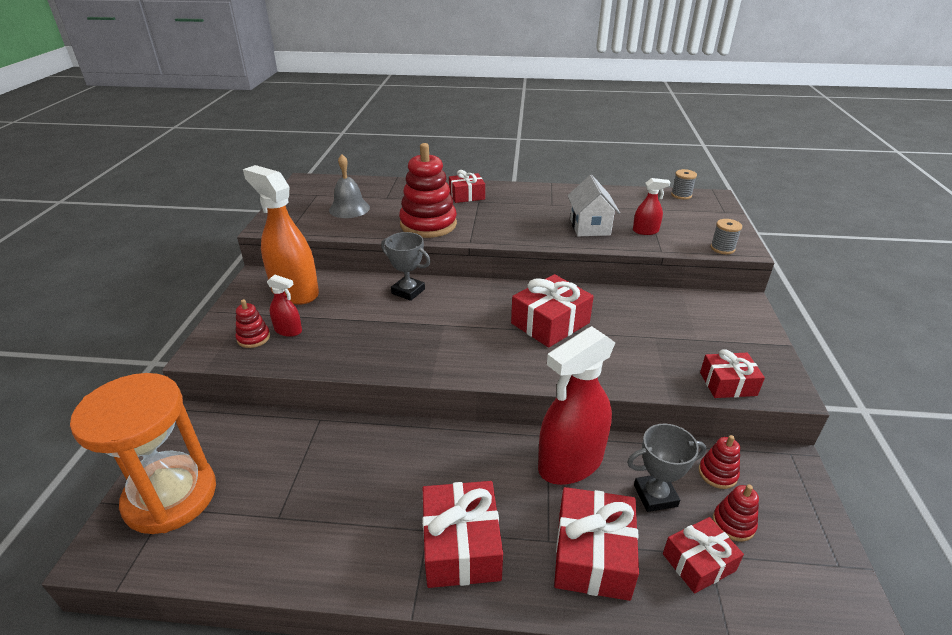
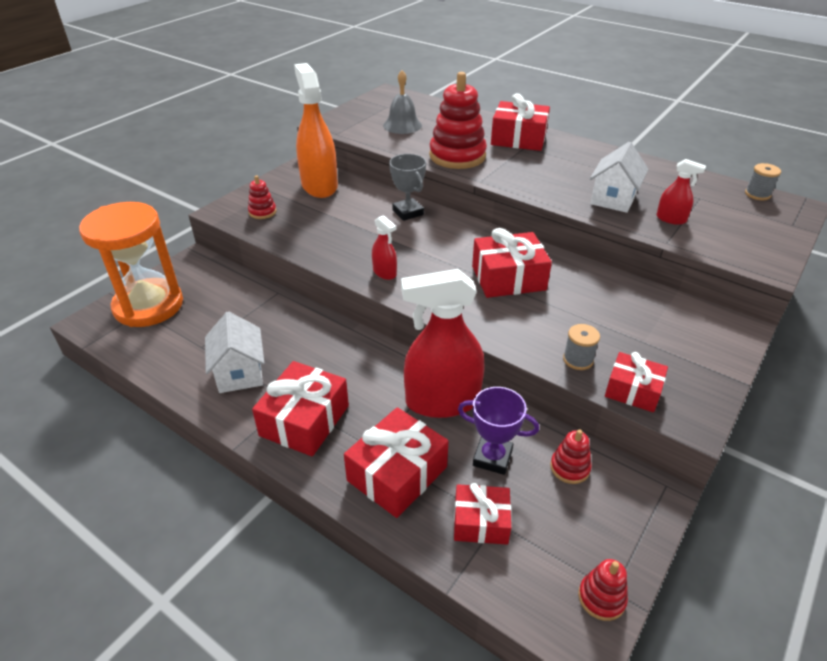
camera: 30 degrees right, 5 degrees up
(288, 330) = (290, 214): red spray bottle -> red spray bottle (384, 272)
(349, 527) = (240, 373): none -> white house
(467, 195) = (518, 139): red gift -> red gift, size x1.57
(655, 495) = (492, 457): grey trophy -> purple trophy
(722, 248) = (743, 260): grey spool -> grey spool (578, 360)
(733, 523) = (543, 511): red stacking toy -> red stacking toy (601, 598)

